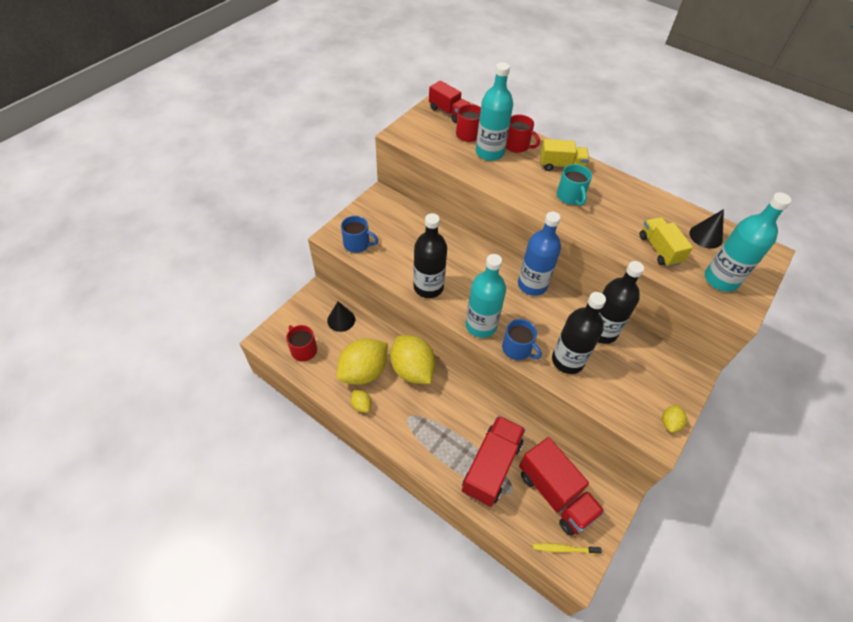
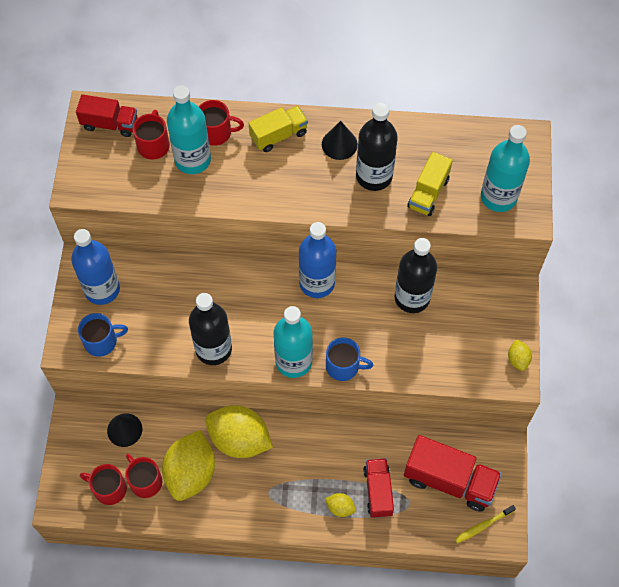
camera: 30 degrees left, 10 degrees up
(330, 359) = (145, 481): none -> red mug
(361, 405) = (214, 510): yellow lemon -> yellow lemon (340, 508)
(381, 216) = (102, 289): none -> blue bottle
(491, 467) = (378, 491): red truck -> red truck, size x0.62
(567, 360) = (397, 350): black bottle -> black bottle (374, 176)
(570, 197) = (310, 174): turquoise mug -> none
(659, 249) = (428, 193): yellow truck -> yellow truck turned 105 degrees counterclockwise
(705, 236) = (463, 150): black cone -> black cone (339, 144)

